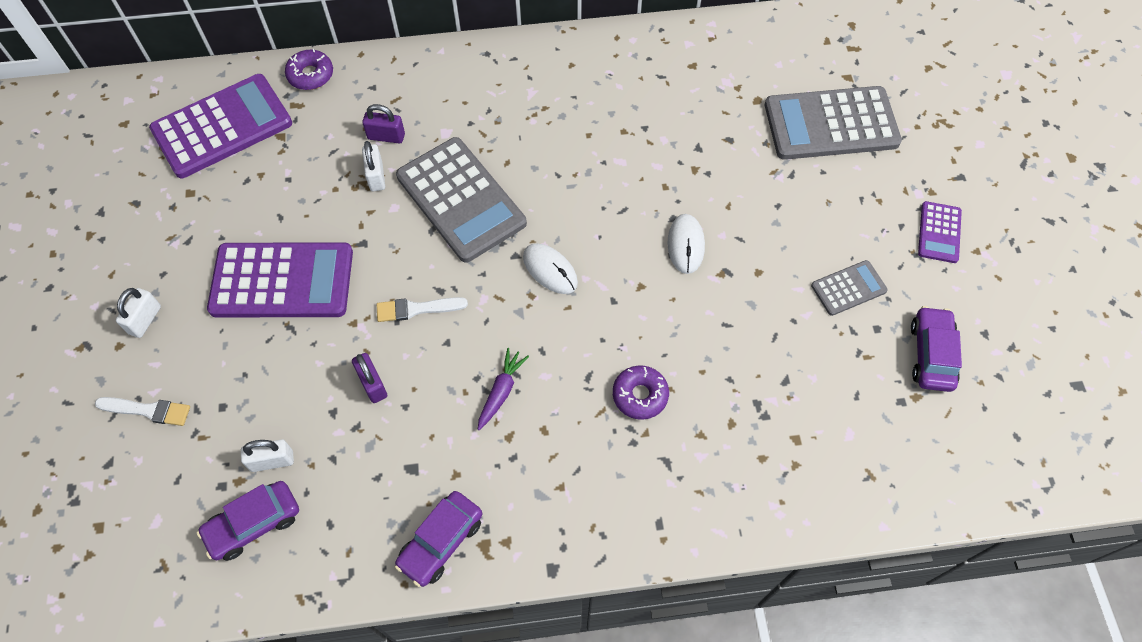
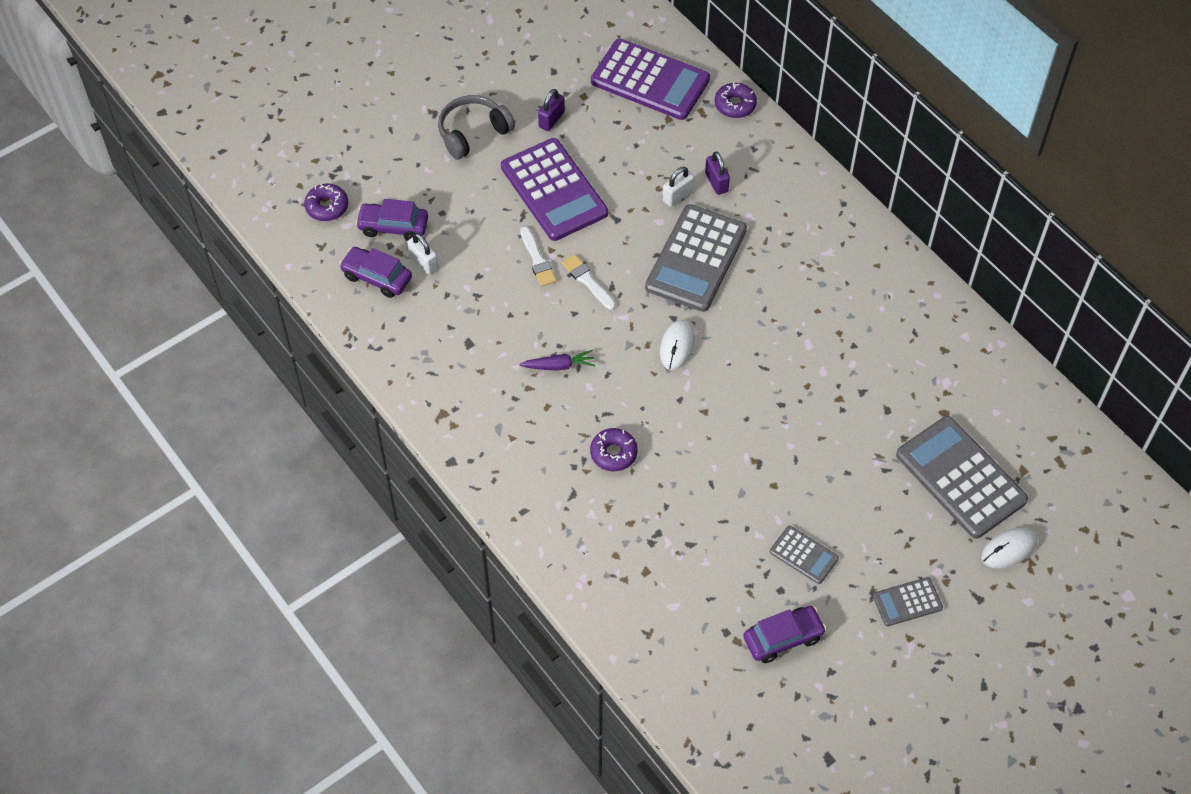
camera: 60 degrees right, 5 degrees down
(112, 530) = (327, 206): none -> purple donut
(145, 320) = (473, 133): white padlock -> grey headphones
(148, 410) = (413, 174): white brush -> white brush (537, 260)
(372, 384) = (513, 287): purple padlock -> purple padlock (551, 119)
(441, 542) = (430, 387): purple car -> purple car (393, 226)
(685, 245) = (763, 424): white mouse -> white mouse (1008, 549)
(939, 232) = (907, 602): purple calculator -> grey calculator

